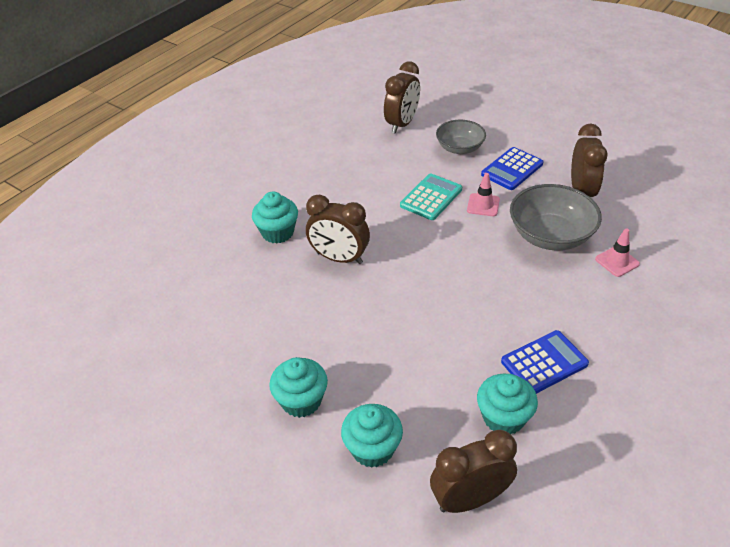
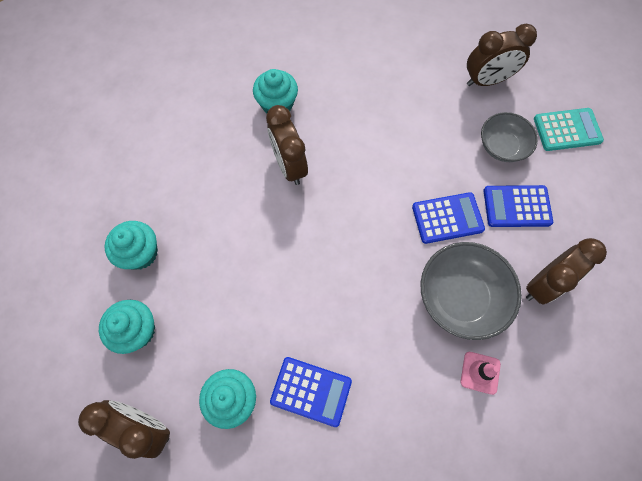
camera: 45 degrees right, 25 degrees up
(431, 197) = (417, 173): turquoise calculator -> turquoise calculator (567, 130)
(483, 205) = (447, 218): pink traffic cone -> blue calculator

